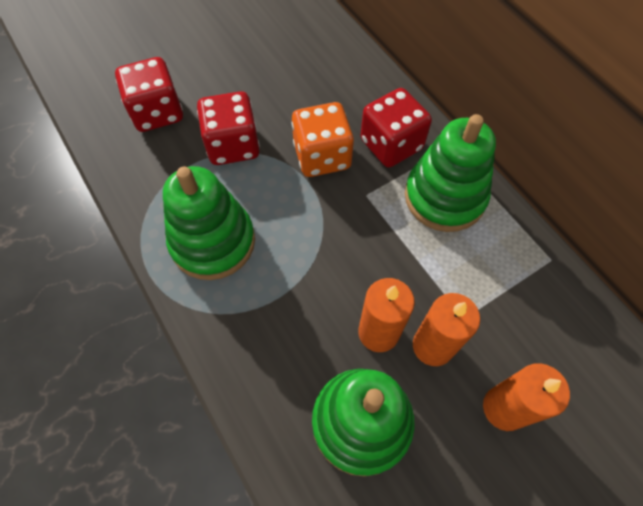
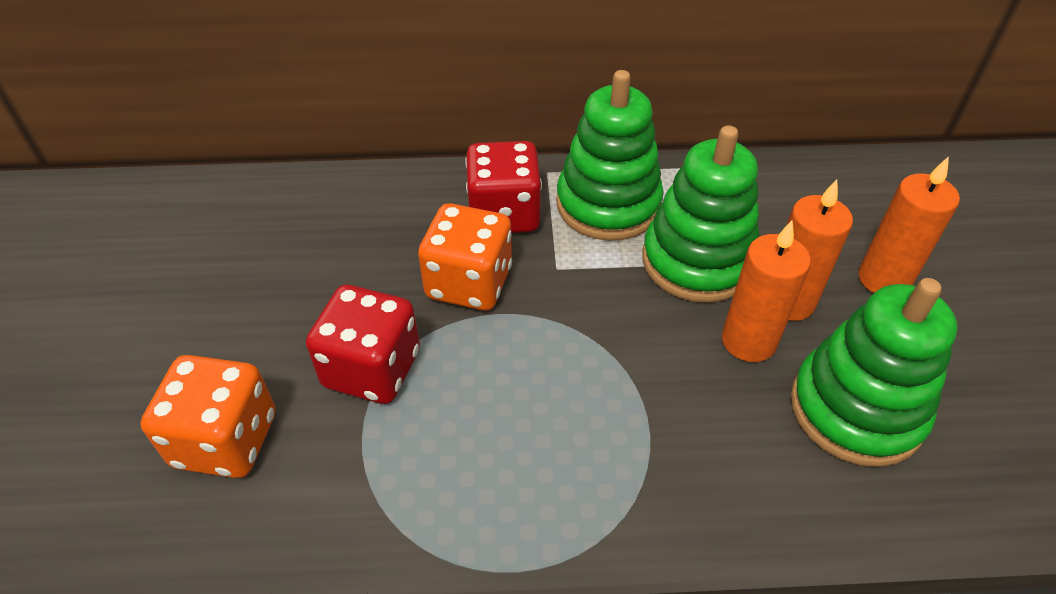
camera: 60 degrees left, 15 degrees down
(157, 112) = (226, 440): red dice -> orange dice
(213, 242) = (515, 461): green stacking toy -> green stacking toy (697, 261)

